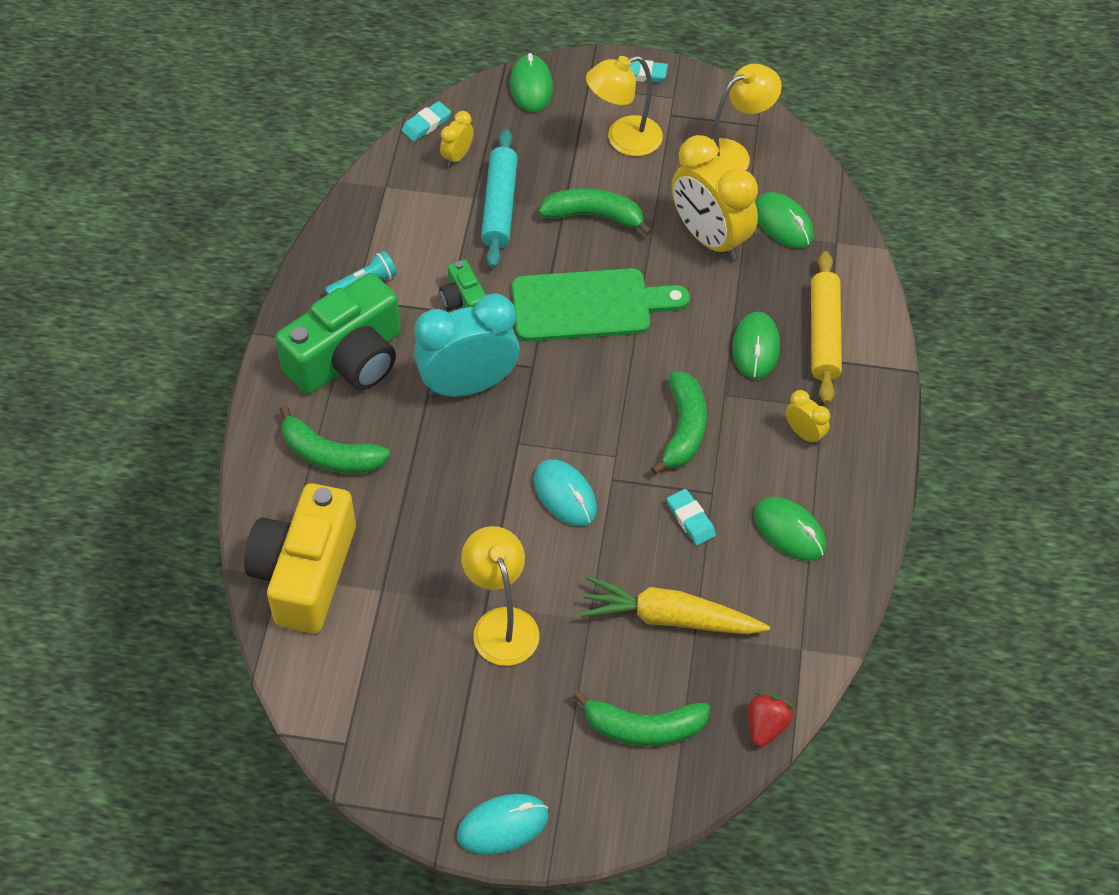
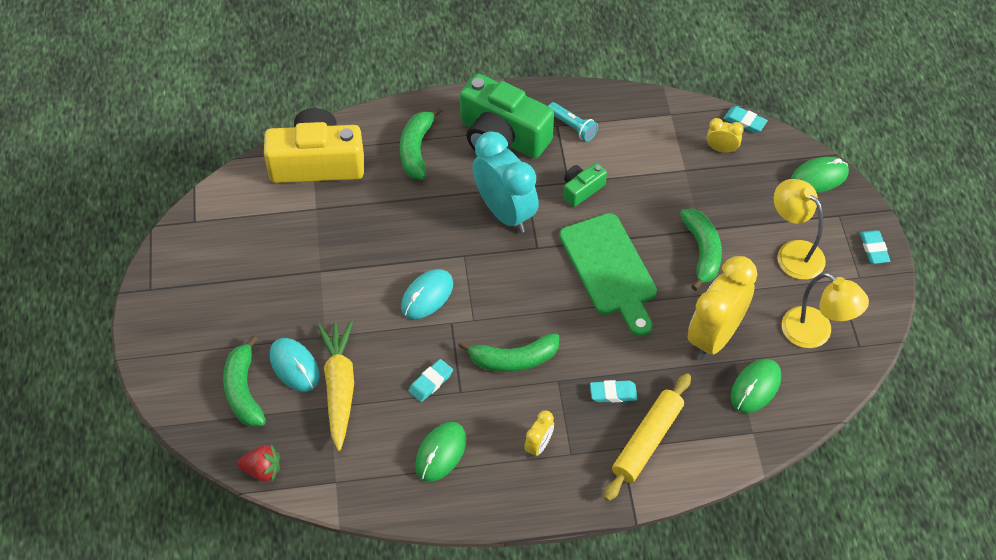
camera: 75 degrees right, 0 degrees up
(499, 206) = (684, 188): turquoise rolling pin -> none
(501, 623) = (307, 284): yellow lamp -> none
(503, 826) = (151, 324): turquoise mouse -> turquoise mouse (294, 366)
(755, 348) = (613, 393): green mouse -> turquoise eraser
(824, 334) = (647, 441): yellow rolling pin -> yellow rolling pin turned 45 degrees counterclockwise

